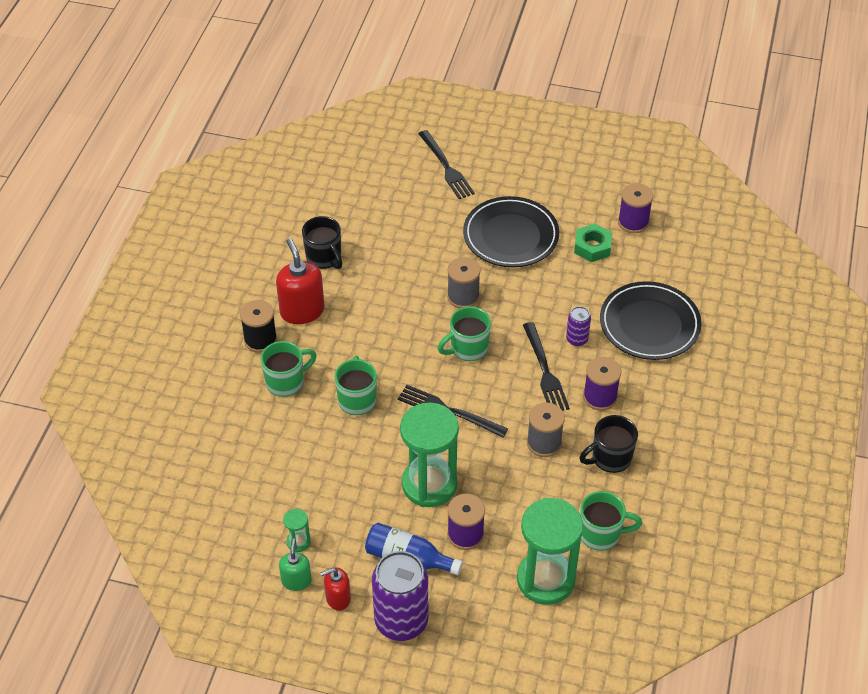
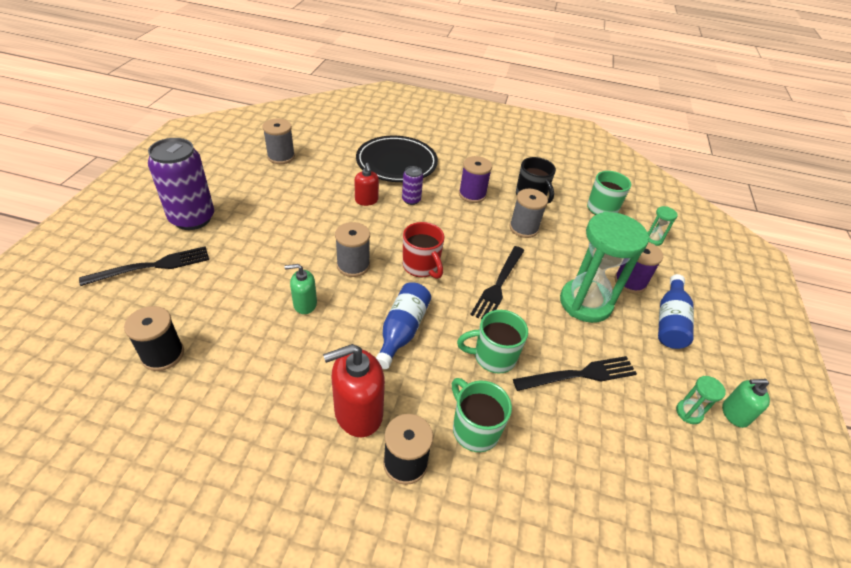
camera: 95 degrees left, 5 degrees down
(324, 258) = (269, 388): black mug -> none
(338, 598) = (736, 377): red soap dispenser -> red soap dispenser (366, 200)
(353, 195) = (163, 355): none -> black spool
(384, 335) = (402, 331): none -> blue bottle
(401, 621) = (734, 329): purple can -> purple can (192, 218)
(410, 268) = (305, 304): none -> green soap dispenser
(467, 349) = (421, 267): green mug -> red mug
(510, 236) = (276, 227): black plate -> none
(545, 371) = (447, 221): black fork -> black fork (579, 375)
(545, 579) = (653, 239): green hourglass -> green hourglass, size x0.42
(592, 247) = (304, 181): green nut -> none
(633, 222) = (281, 157): purple spool -> grey spool

